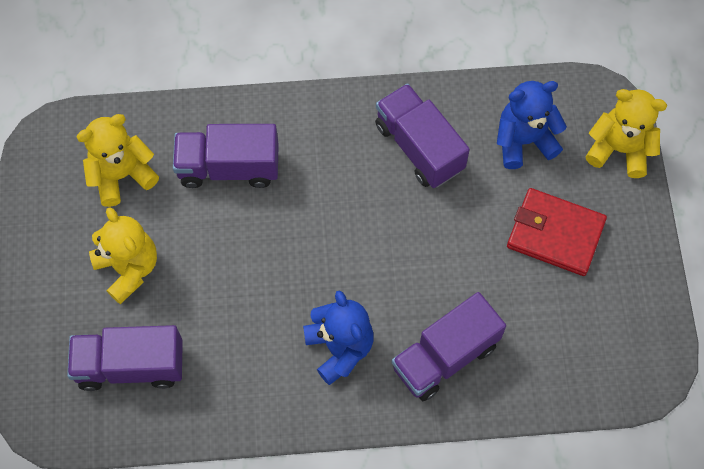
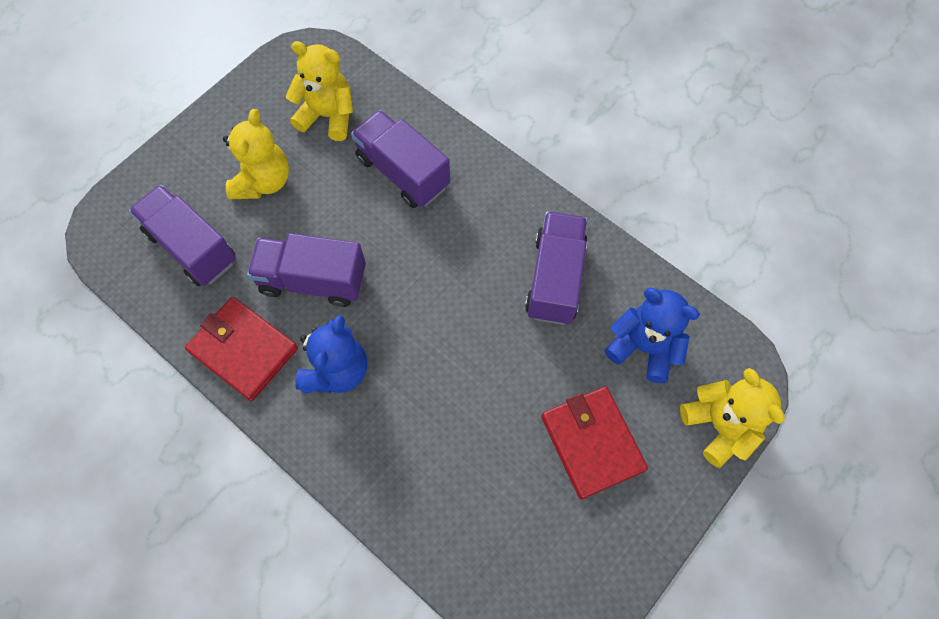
camera: 45 degrees right, 0 degrees up
(257, 398) = (243, 350): none -> red wallet
(445, 356) = (404, 452): purple truck -> purple truck (313, 280)

